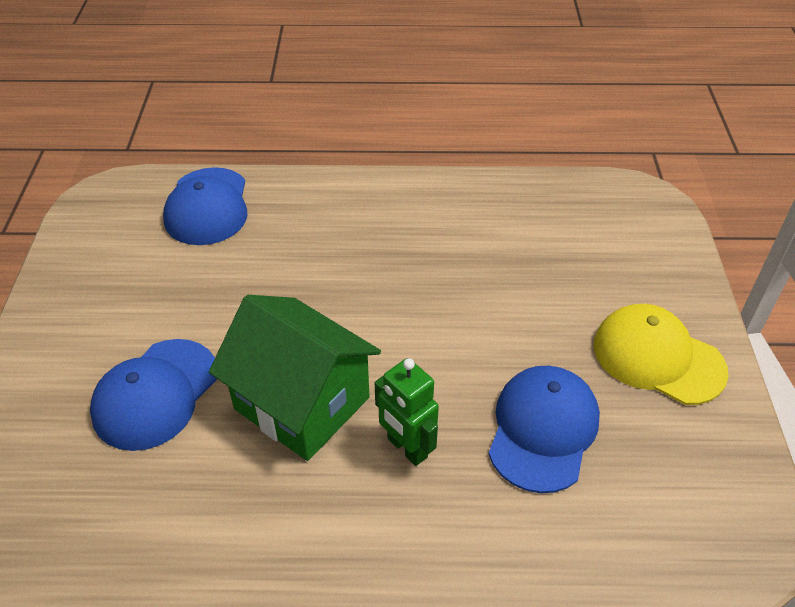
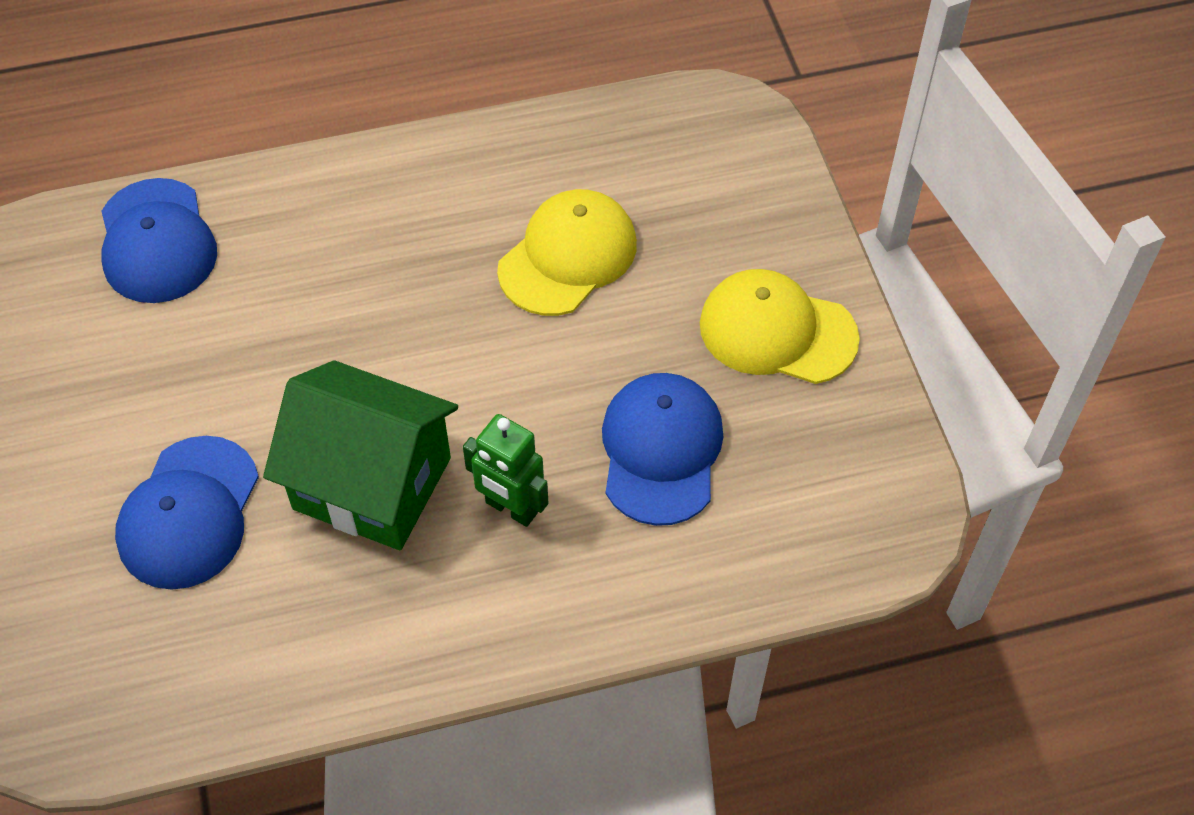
camera: 15 degrees left, 10 degrees up
(499, 271) = (568, 256): none -> yellow cap

